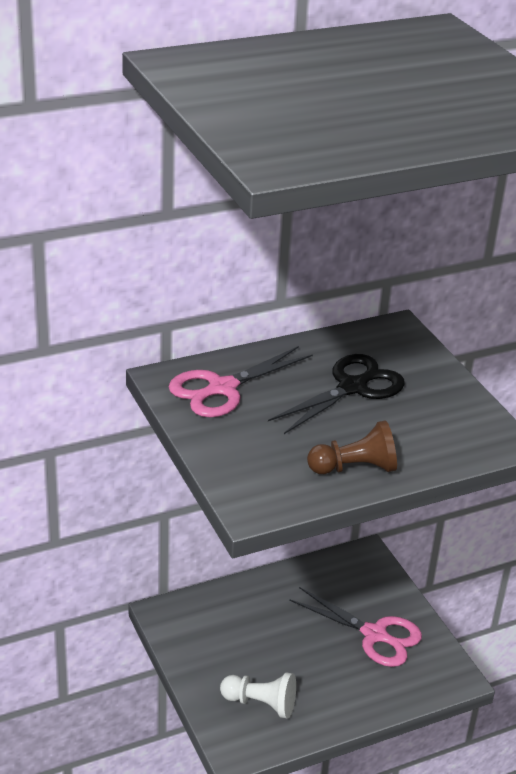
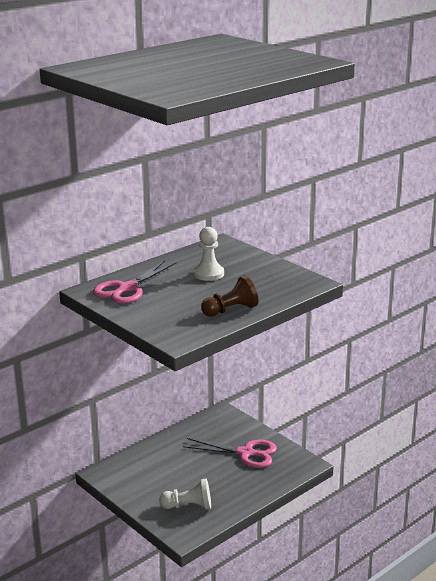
camera: 15 degrees left, 10 degrees down
(352, 387) = (208, 274): black scissors -> white pawn

